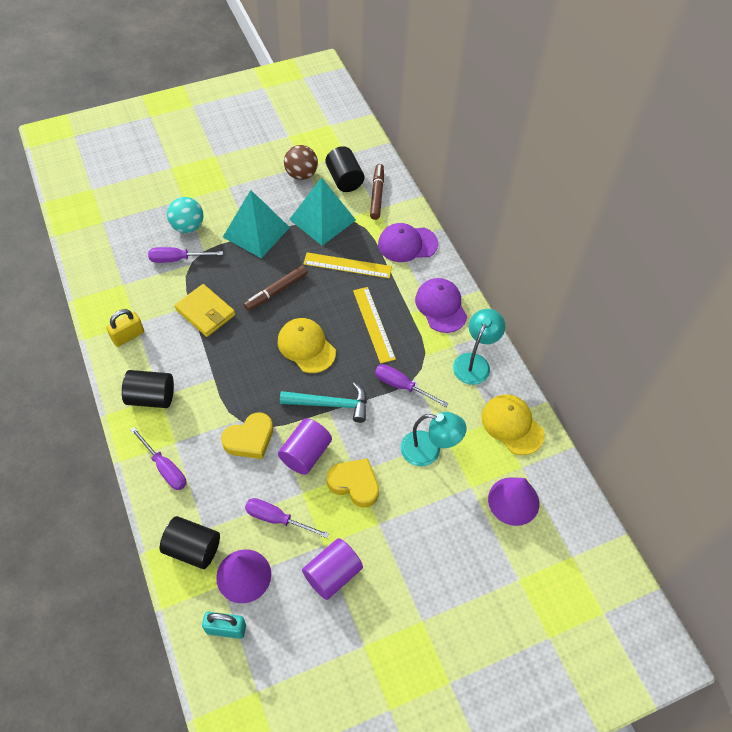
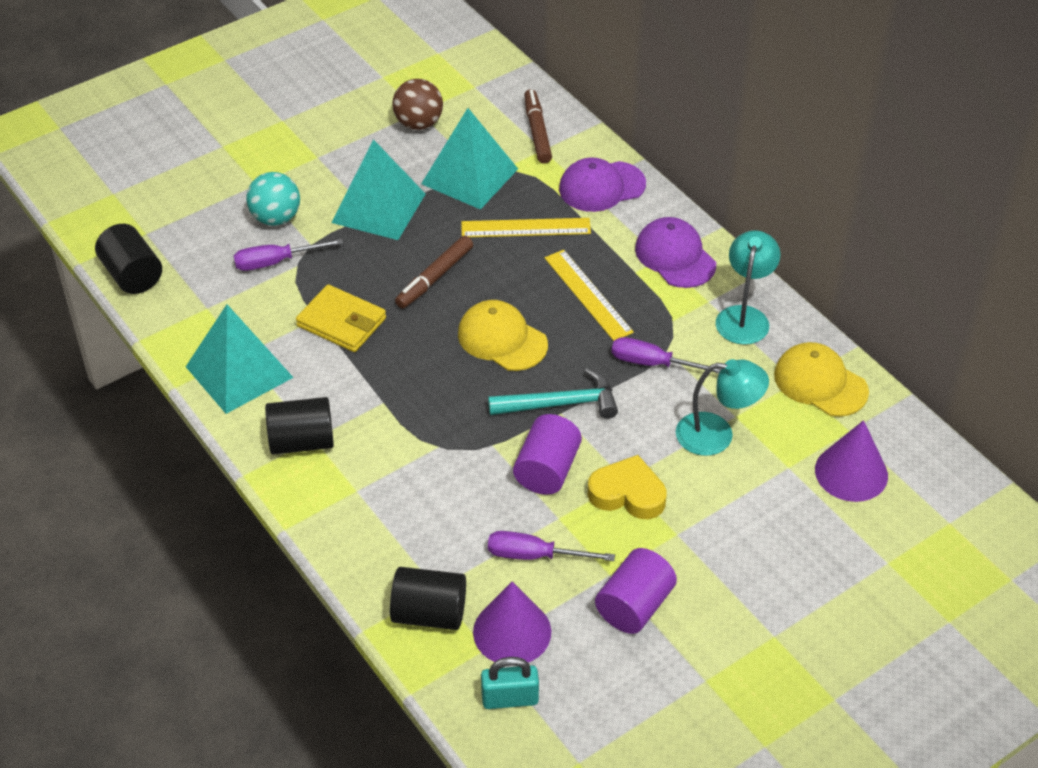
camera: 10 degrees left, 10 degrees down
(128, 336) = (239, 371): yellow padlock -> turquoise pyramid
(165, 468) = (353, 524): purple screwdriver -> none
(249, 439) = (462, 467): yellow heart -> none
(344, 179) = (484, 119): black cylinder -> black cylinder (132, 275)

